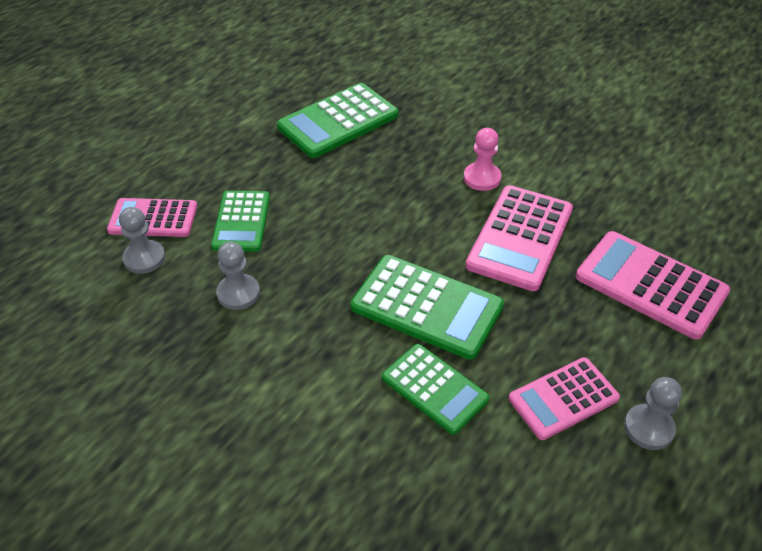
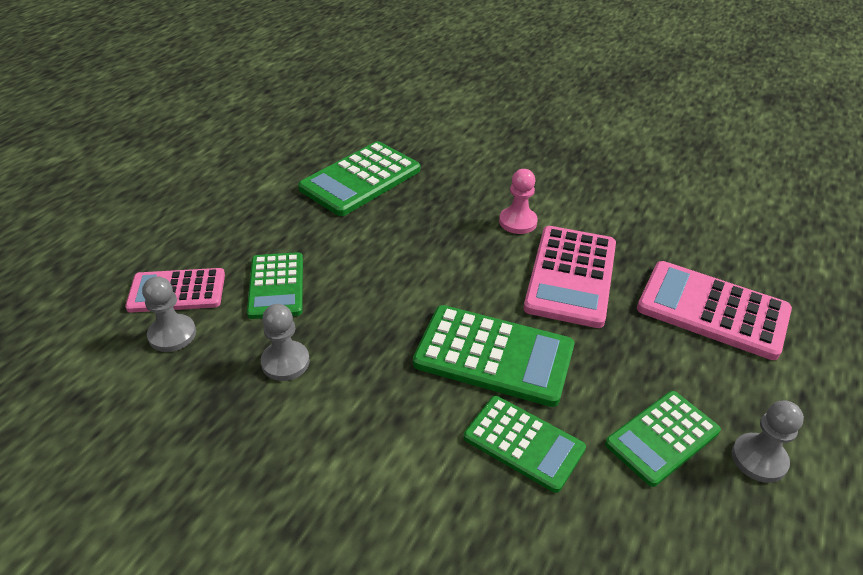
camera: 10 degrees left, 5 degrees down
(563, 398) = (662, 437): pink calculator -> green calculator

